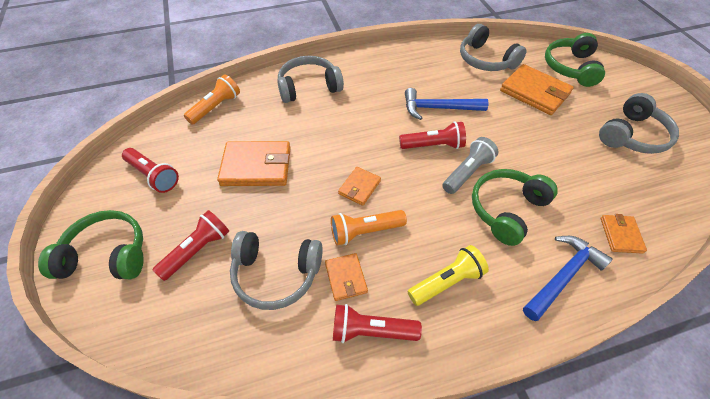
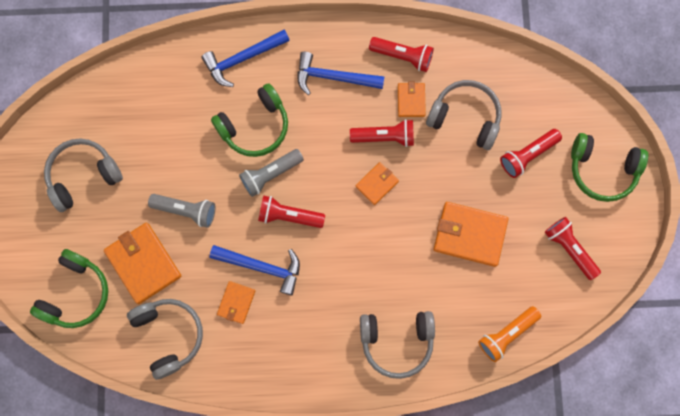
camera: 165 degrees left, 25 degrees up
(365, 232) = (385, 137): orange flashlight -> red flashlight
(447, 281) = (334, 77): yellow flashlight -> blue hammer
(525, 131) = (186, 210): none -> grey flashlight
(621, 235) = (174, 79): orange wallet -> orange wallet (236, 302)

